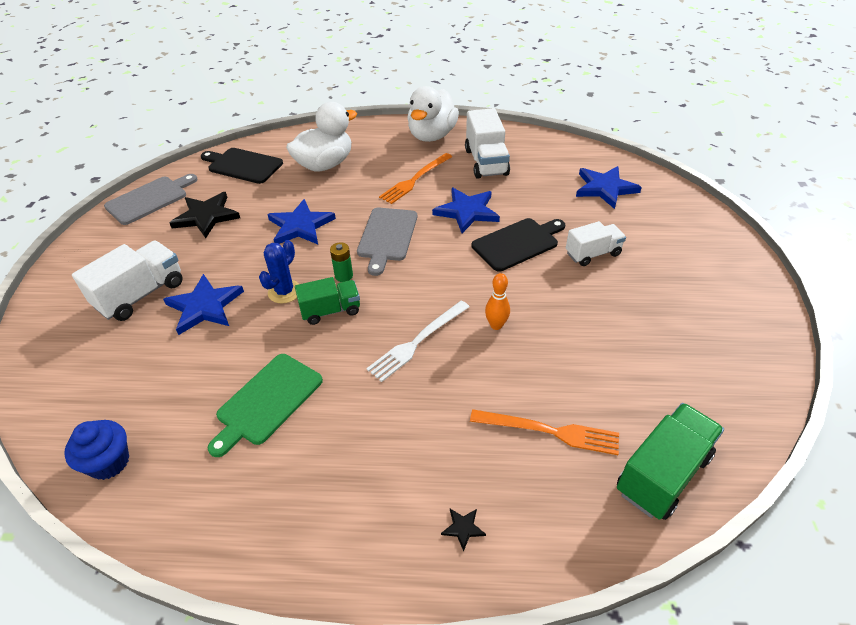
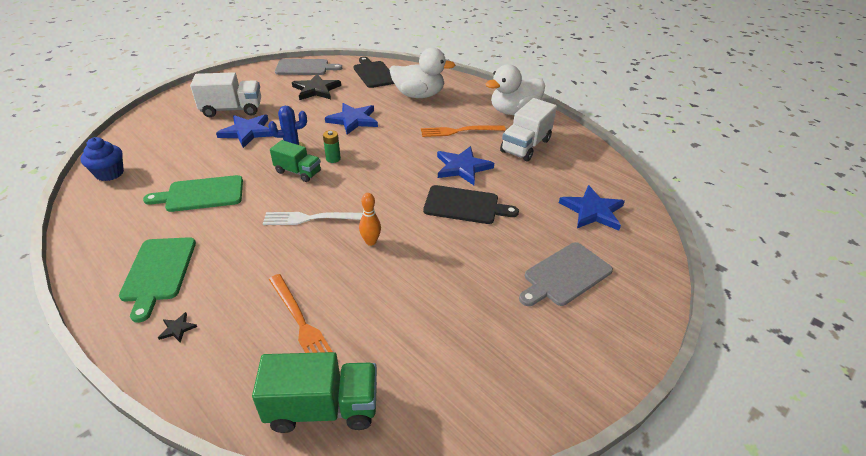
camera: 40 degrees right, 5 degrees down
(357, 502) = (158, 272): none -> green cutting board
(387, 236) = (390, 153): grey cutting board -> grey cutting board (565, 275)
(592, 254) = (508, 245): white truck -> none

